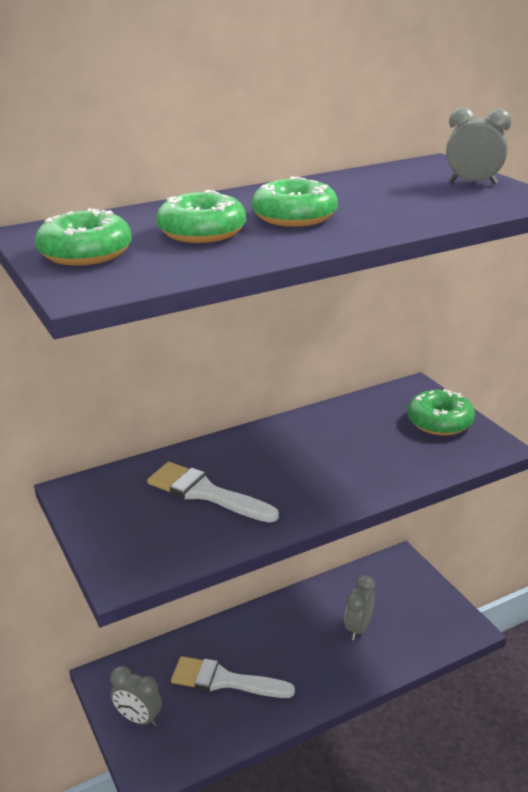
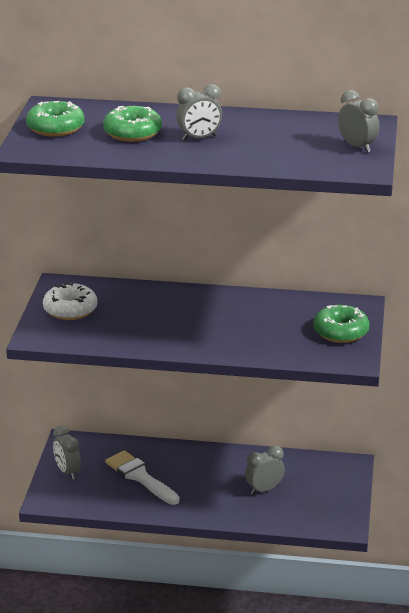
camera: 35 degrees right, 0 degrees up
(125, 518) = (70, 310): none -> white donut
(205, 493) = (131, 314): white brush -> none
(294, 217) = (199, 138): green donut -> grey clock

